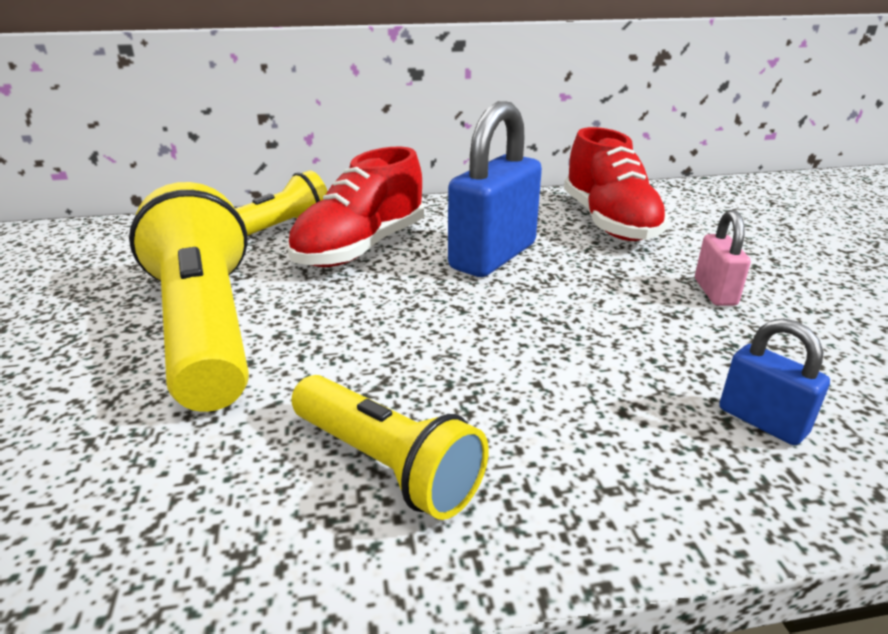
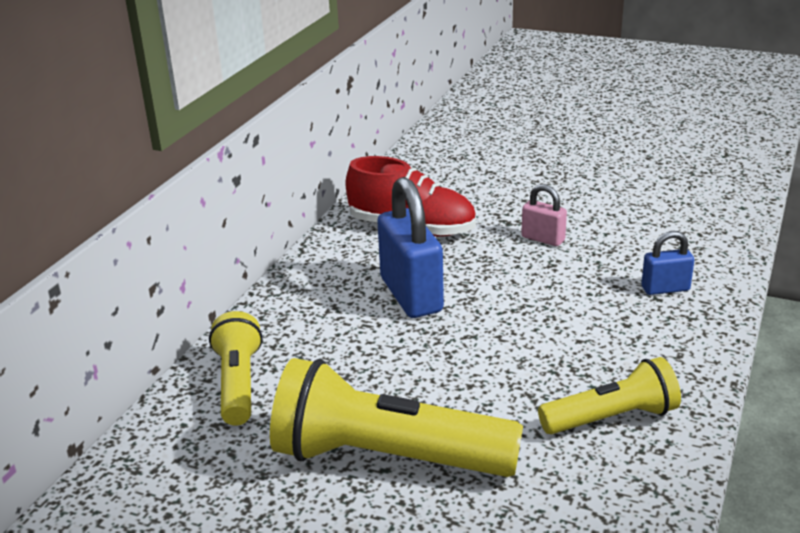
camera: 55 degrees left, 0 degrees up
(361, 248) = (328, 348): red shoe -> none

